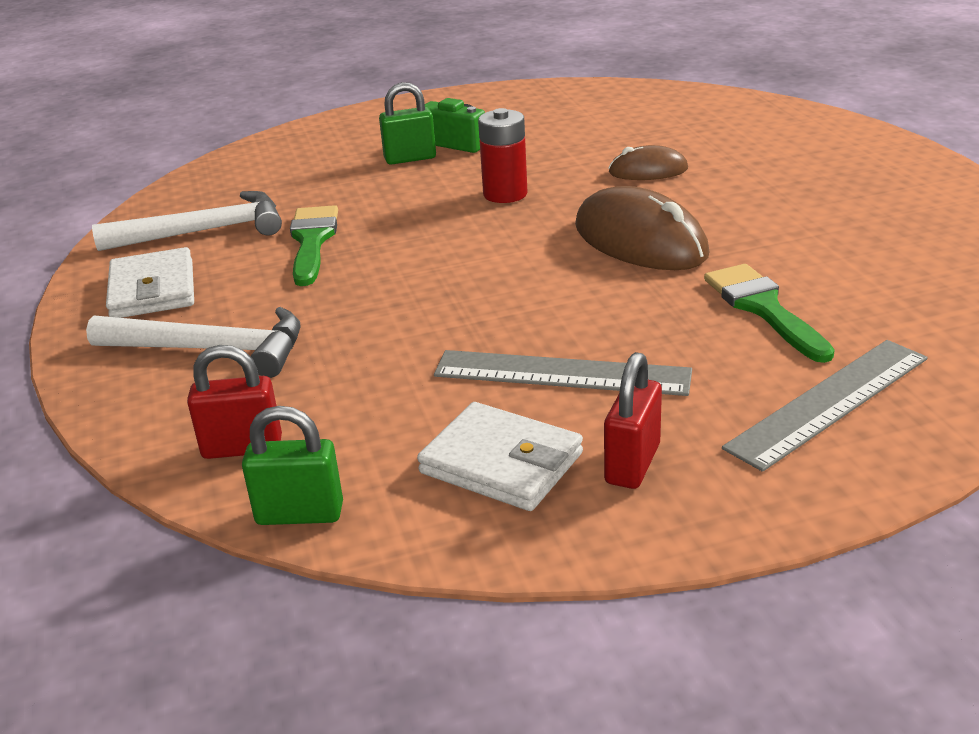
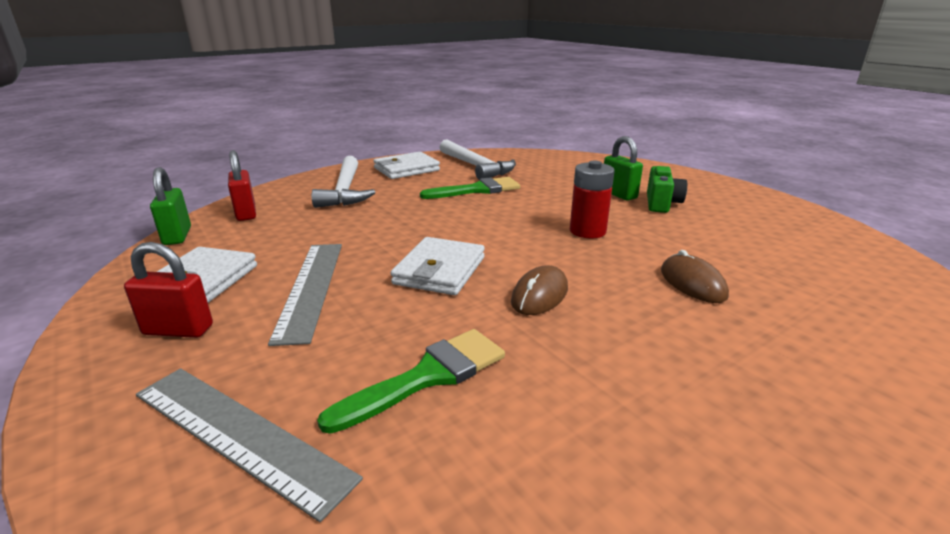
camera: 70 degrees right, 5 degrees down
(559, 288) = (440, 271): none -> white wallet
(640, 241) = (540, 295): brown mouse -> brown mouse, size x0.56

